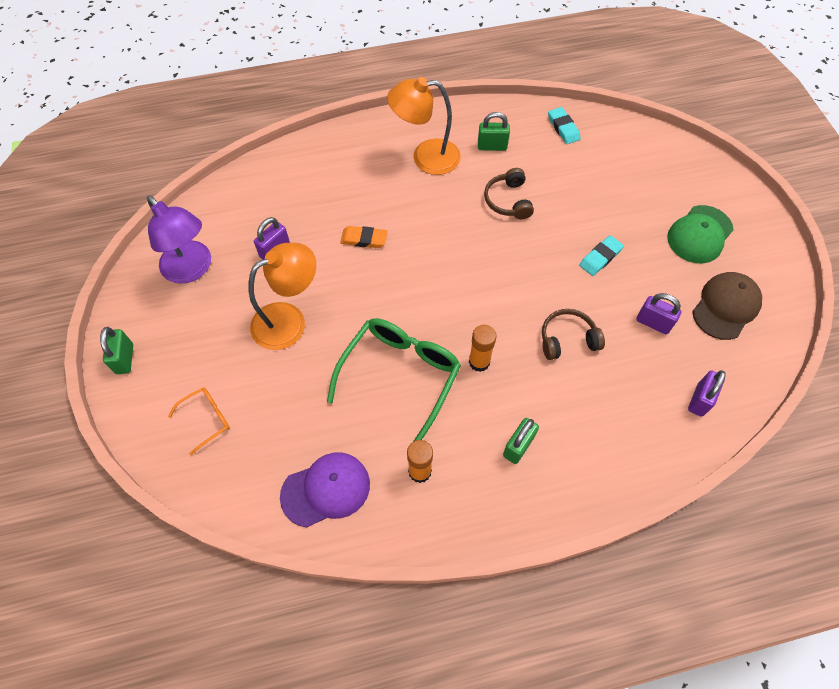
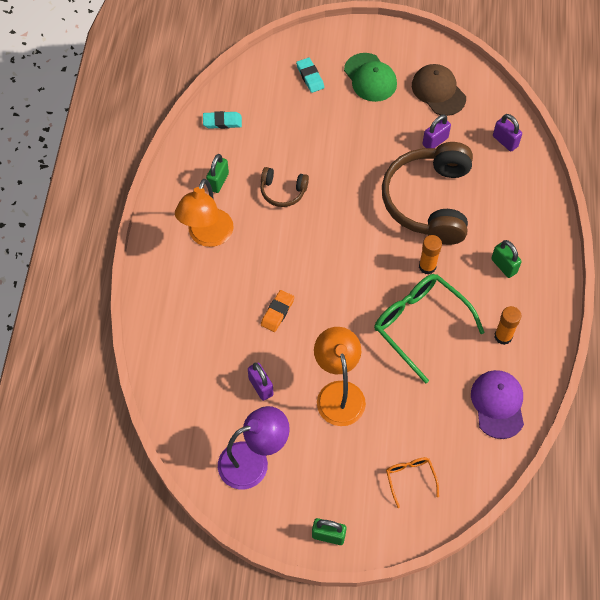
camera: 70 degrees left, 0 degrees up
(567, 339) = (429, 201): brown headphones -> brown headphones, size x2.16
(600, 257) = (365, 150): turquoise eraser -> turquoise eraser (310, 77)

